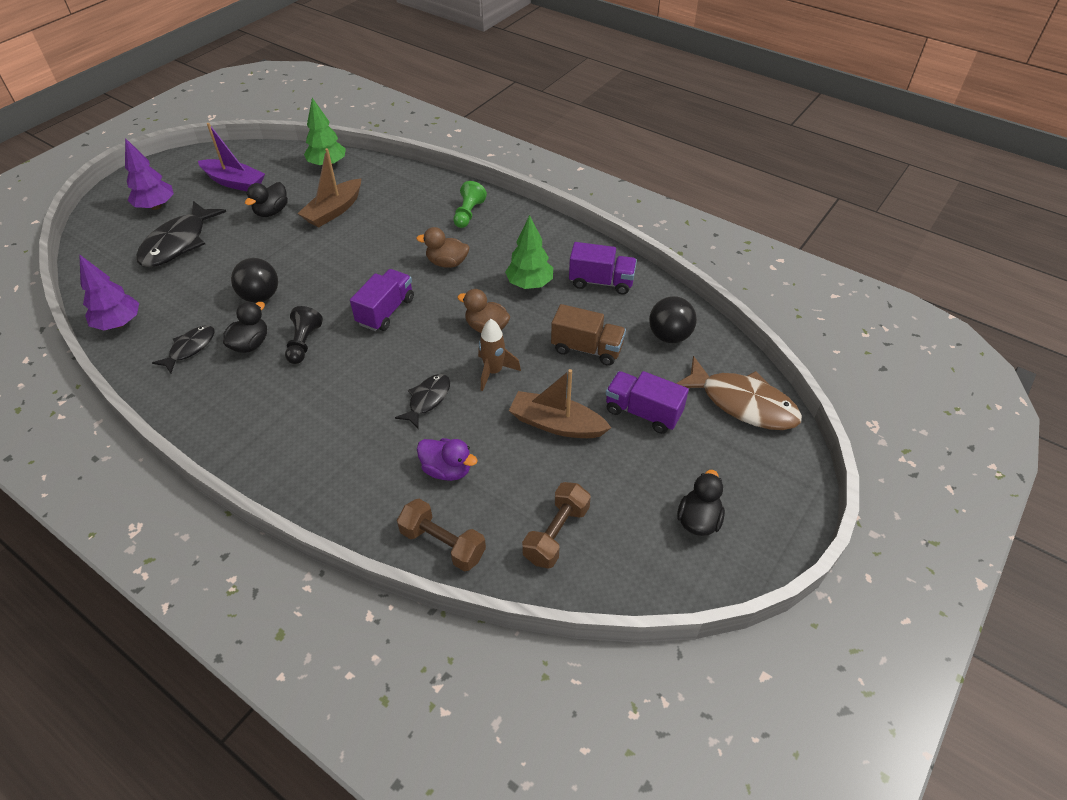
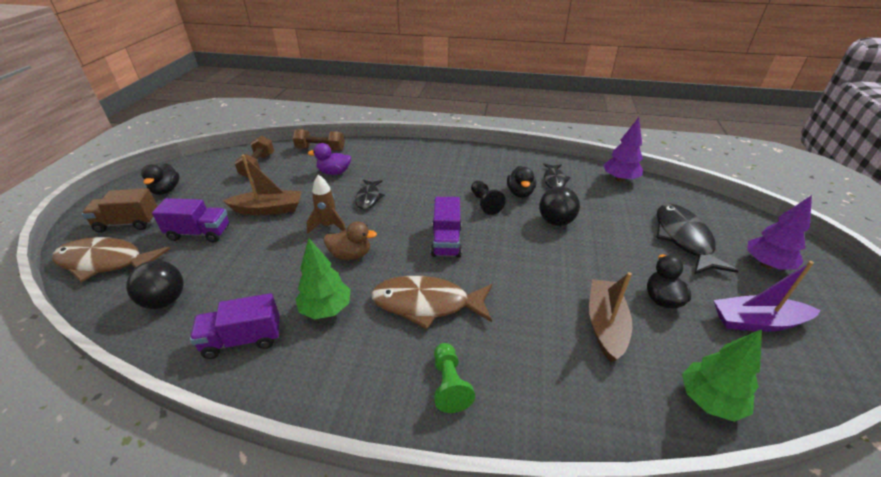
camera: 155 degrees right, 10 degrees down
(447, 263) = (427, 304): brown duck -> brown fish
(587, 349) = (251, 264): brown truck -> brown truck (128, 223)

